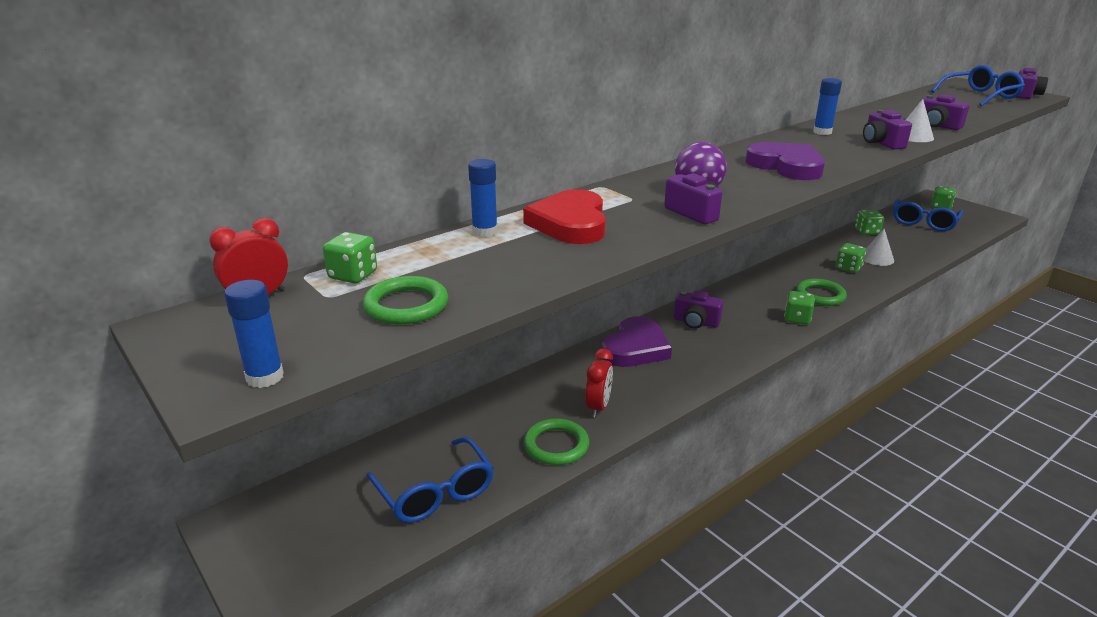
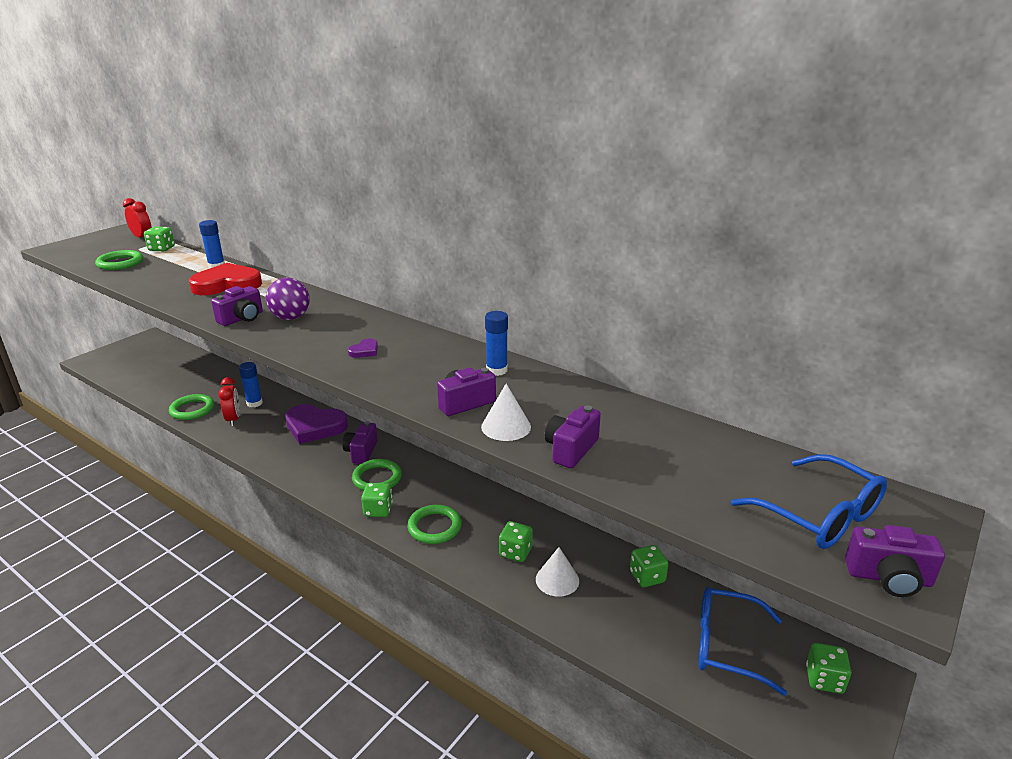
camera: 75 degrees right, 0 degrees up
(265, 377) = (62, 252): blue glue stick -> blue glue stick (254, 403)
(435, 492) = (156, 380): blue glasses -> none
(598, 407) = (233, 419): red clock -> red clock turned 105 degrees counterclockwise
(745, 316) = (377, 478): none -> green ring
(786, 166) = (365, 351): purple heart -> purple heart, size x0.41

